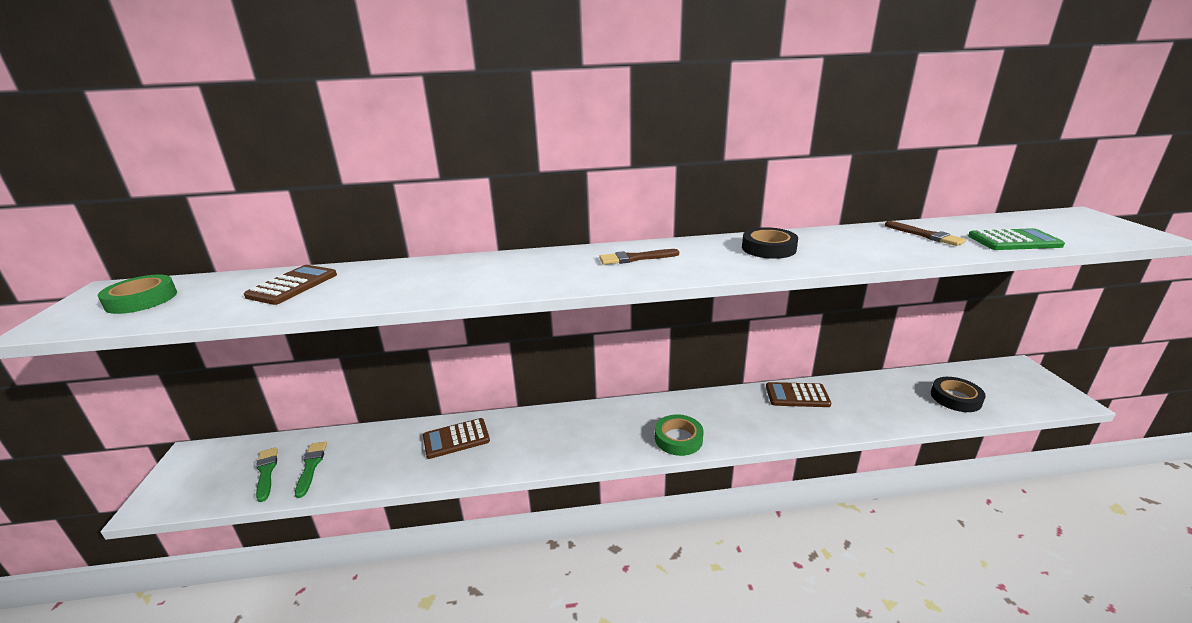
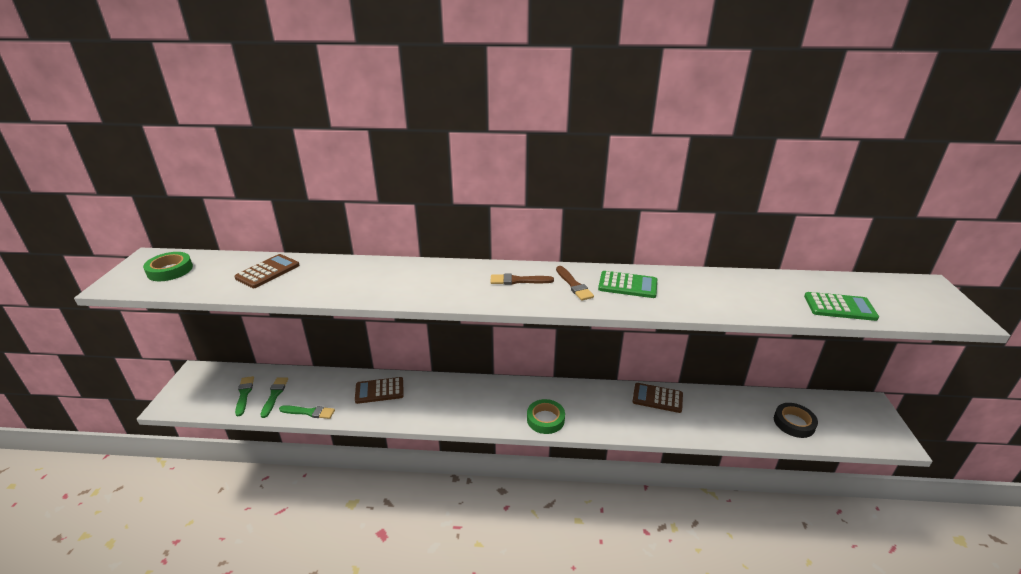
camera: 10 degrees right, 5 degrees up
(365, 480) = (309, 412): none -> green brush
(768, 248) = (627, 285): black tape -> green calculator
(926, 235) = (768, 290): brown brush -> brown brush (574, 285)

